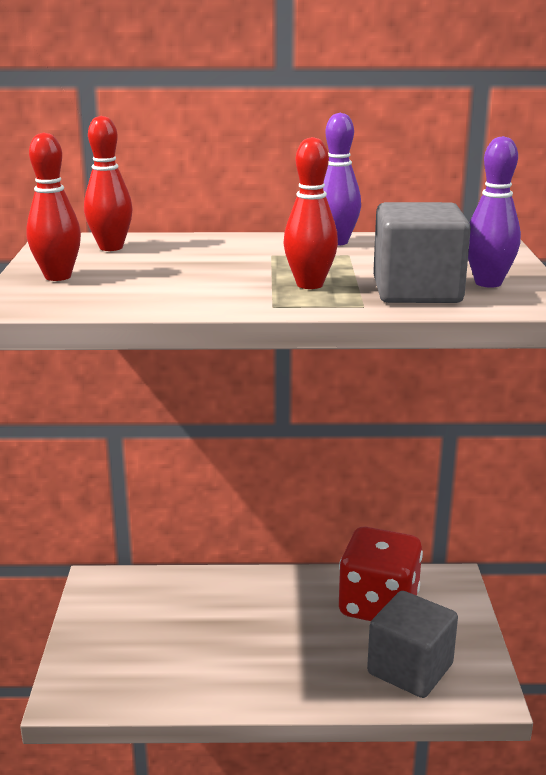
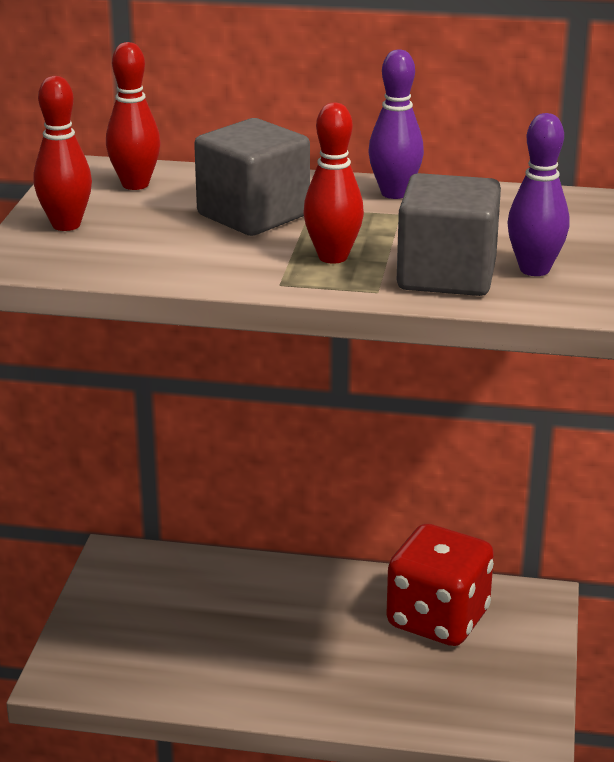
camera: 10 degrees right, 5 degrees up
(410, 669) = (451, 694): grey cube -> grey cube (253, 215)

